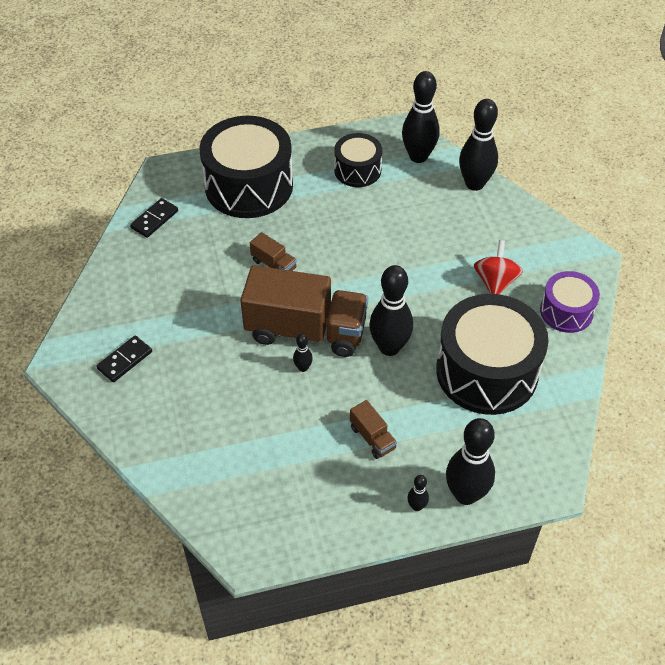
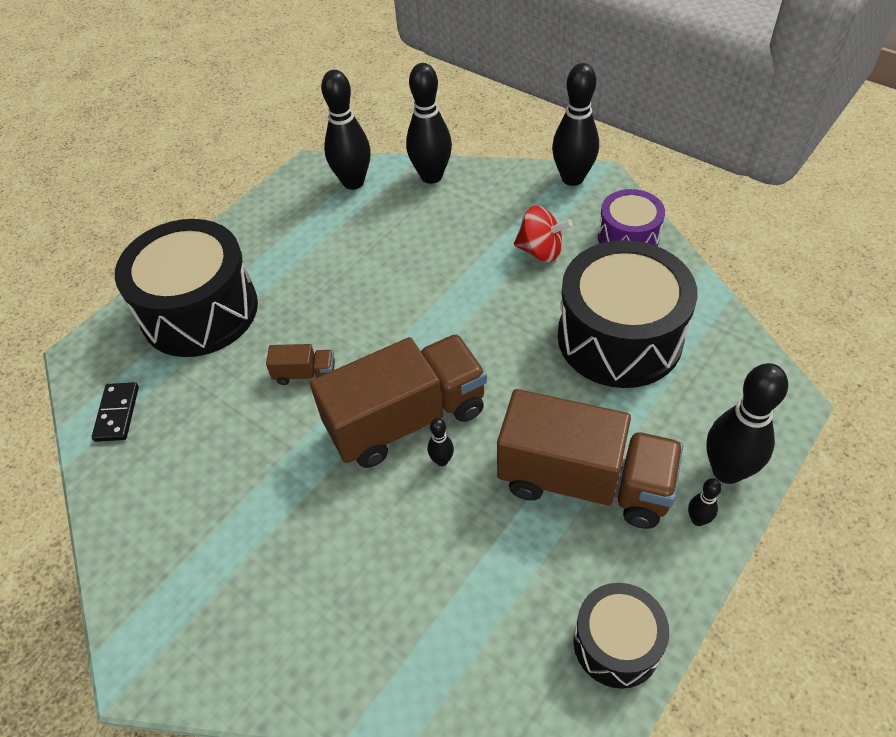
camera: 35 degrees left, 0 degrees up
(125, 360) = (226, 602): black domino -> none
(357, 170) = (304, 228): black drum -> black drum (616, 643)
(372, 437) = (584, 481): brown truck -> brown truck, size x2.38
(389, 347) = (507, 377): black bowling pin -> black bowling pin (572, 178)
(495, 282) = (540, 251): red spinning top -> red spinning top turned 135 degrees clockwise

